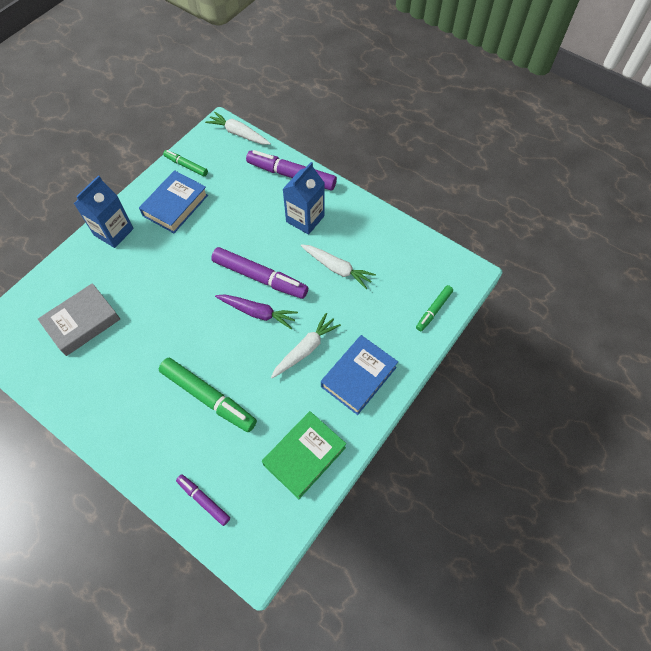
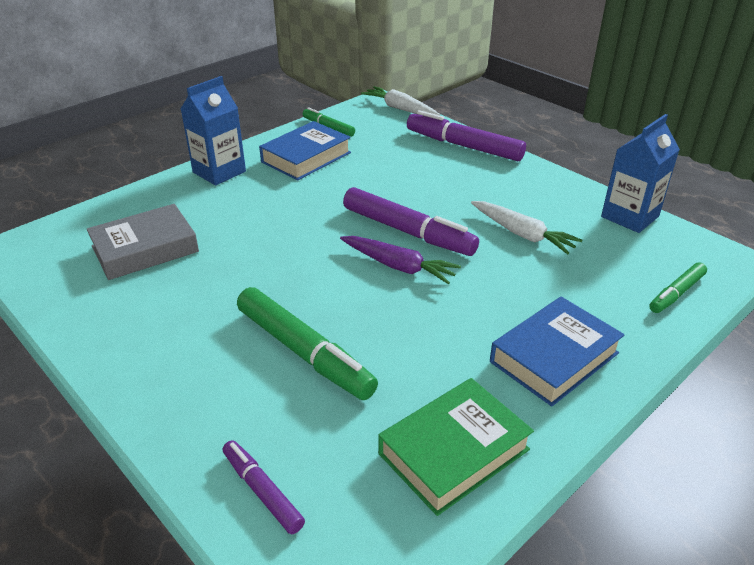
camera: 10 degrees right, 25 degrees down
(305, 219) = (479, 184): blue carton -> blue carton (630, 216)
(305, 349) = (468, 314): white carrot -> none

